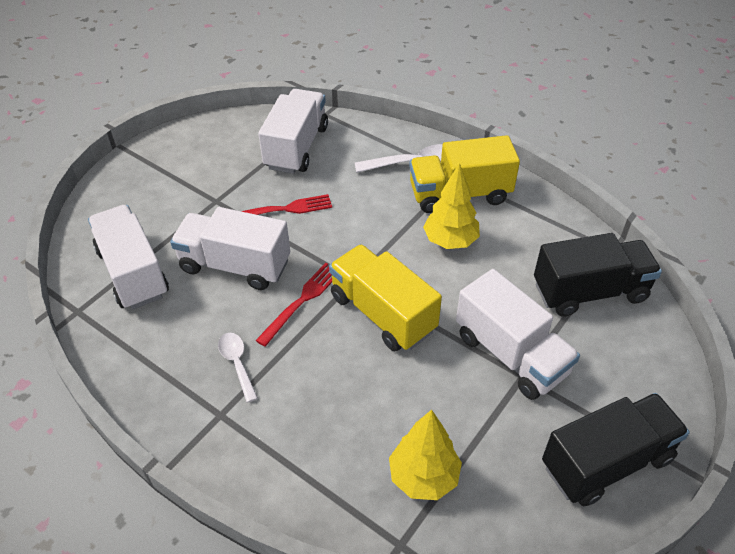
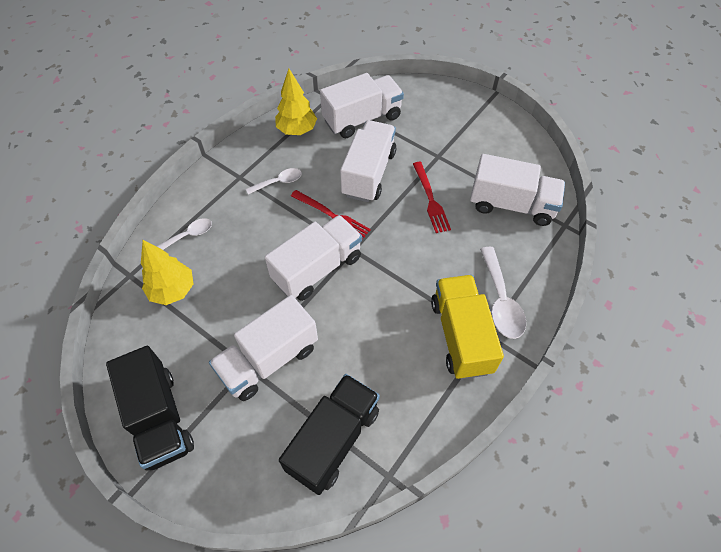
camera: 90 degrees right, 10 degrees up
(328, 470) = (188, 235): none -> white spoon
(382, 313) = (317, 268): yellow truck -> white truck
(450, 241) = (397, 323): yellow tree -> yellow tree (297, 130)
(589, 292) = (333, 439): black truck -> black truck turned 135 degrees counterclockwise

